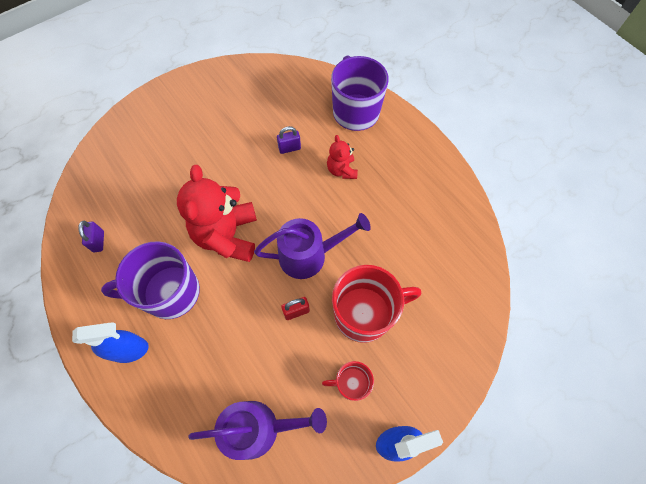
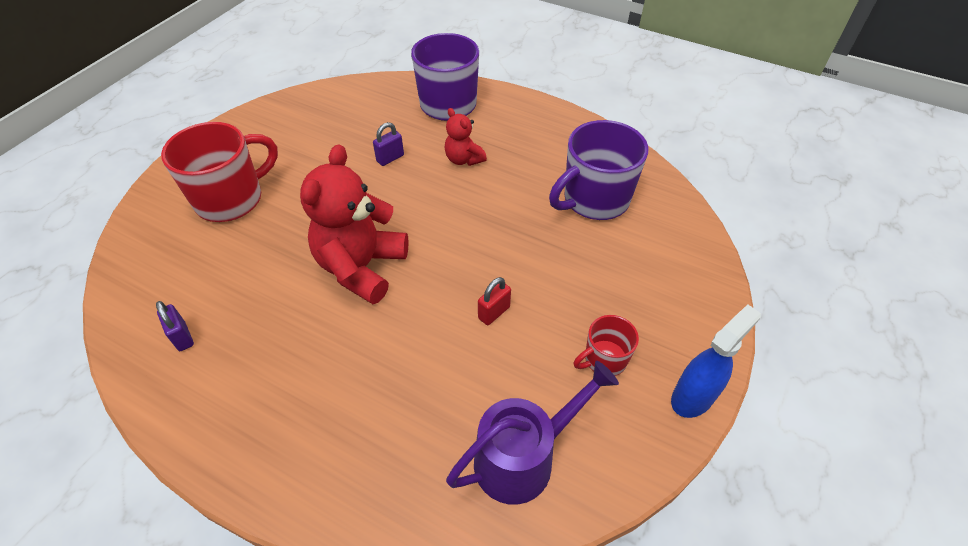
camera: 25 degrees left, 15 degrees down
(130, 349) = (293, 444): blue spray bottle -> none
(170, 293) = (317, 356): purple mug -> purple mug (594, 200)
(227, 235) = (361, 267): red teddy bear -> red teddy bear turned 45 degrees clockwise
(309, 255) = (475, 251): purple watering can -> none
(364, 313) = (575, 283): red mug -> red mug (231, 199)

